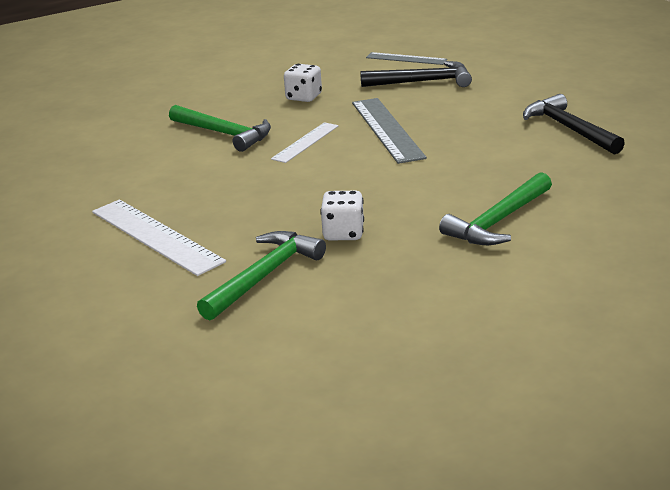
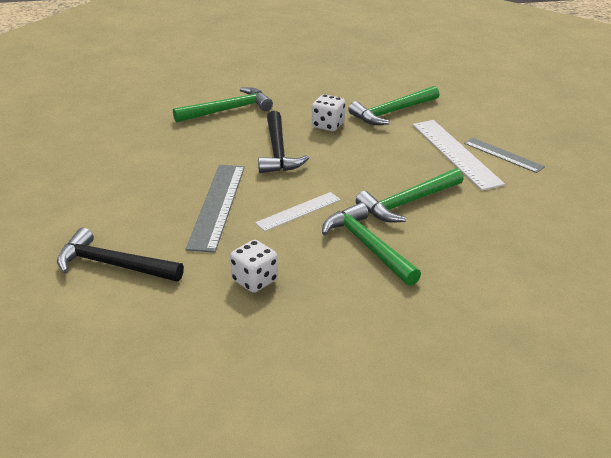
camera: 160 degrees left, 5 degrees up
(199, 172) = (407, 202): none -> green hammer
(406, 59) = (78, 320): grey ruler -> grey ruler (503, 155)
(569, 129) = (81, 164): black hammer -> black hammer (278, 151)

